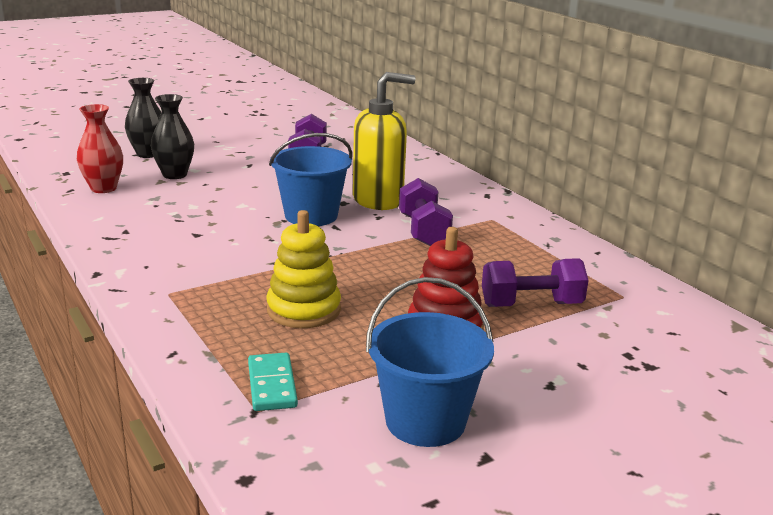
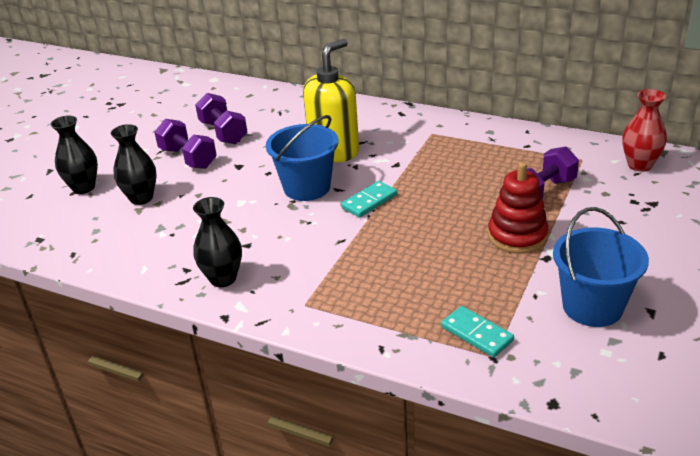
camera: 30 degrees left, 10 degrees up
(103, 188) = (101, 239): red vase -> red vase (639, 165)
(140, 248) = (223, 278): none -> black vase
(304, 310) = (415, 268): yellow stacking toy -> none
(347, 245) = (369, 201): none -> turquoise domino
(423, 231) = (402, 164): purple dumbbell -> purple dumbbell (188, 158)

